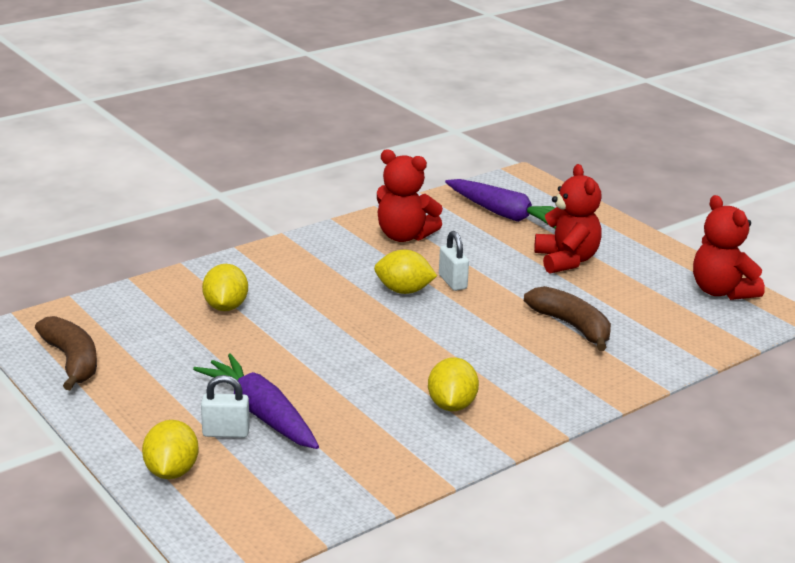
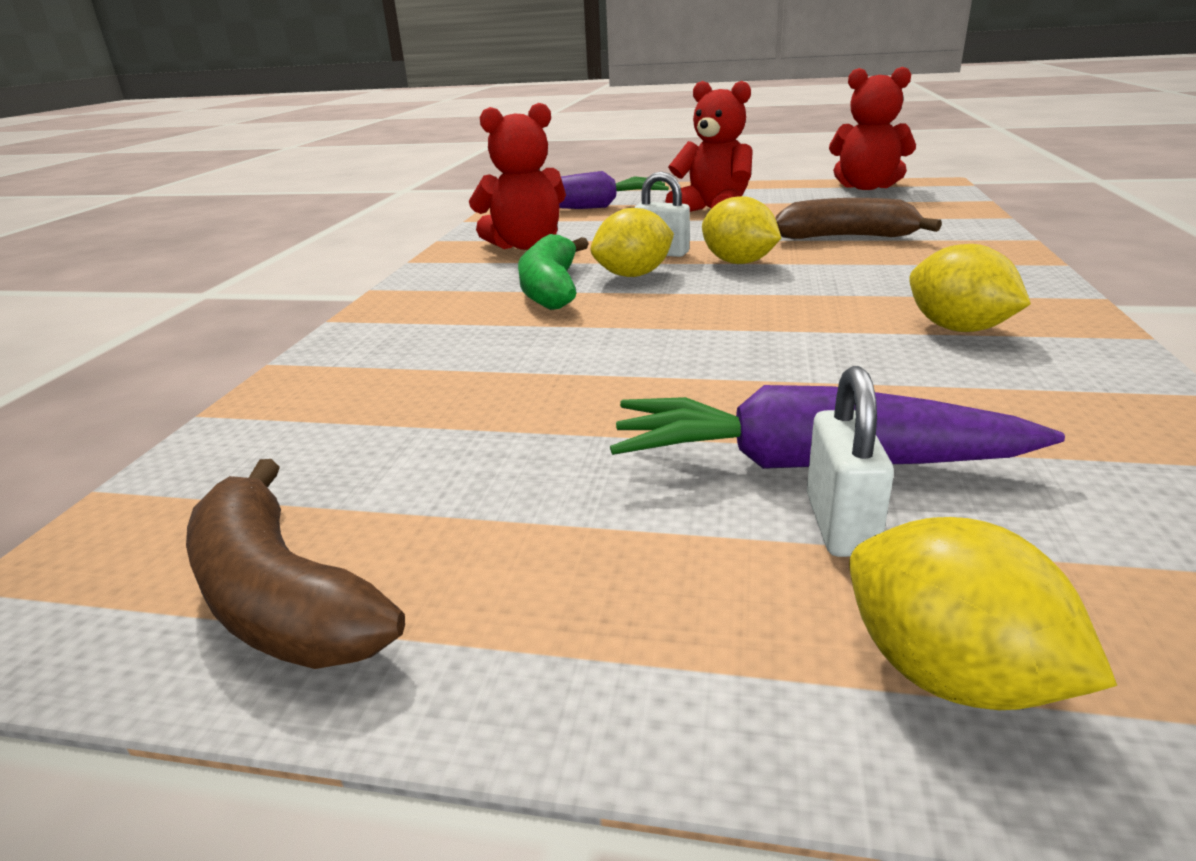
camera: 40 degrees left, 0 degrees up
(72, 361) = (281, 597): brown banana -> brown banana turned 150 degrees counterclockwise
(226, 307) = (447, 375): yellow lemon -> yellow lemon (738, 262)
(226, 432) = (840, 524): white padlock -> white padlock turned 45 degrees counterclockwise
(351, 279) = (551, 289): none -> green banana

